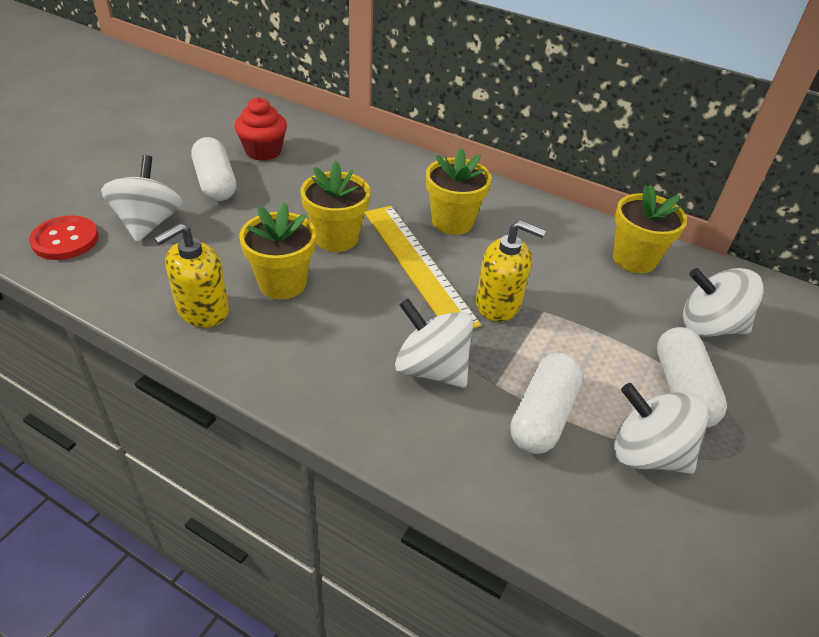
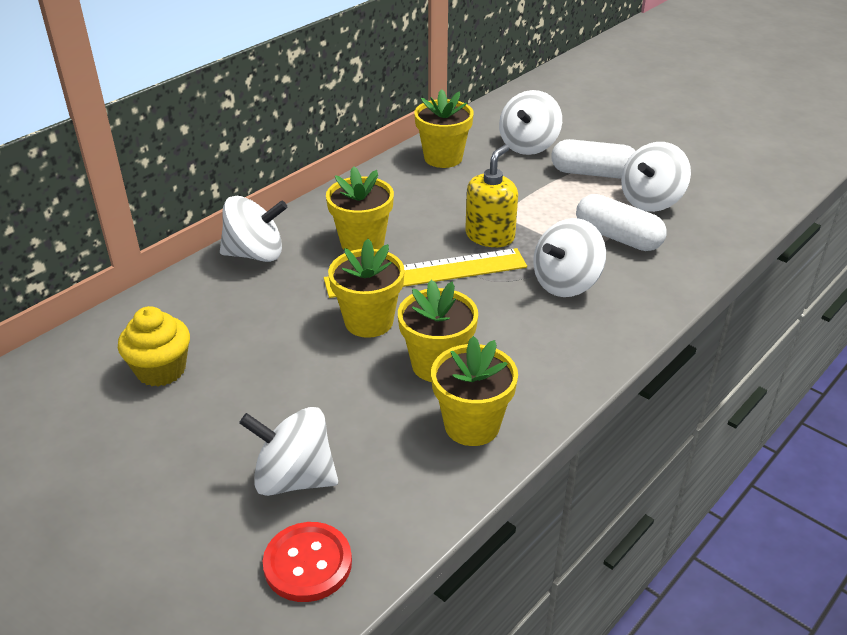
camera: 75 degrees left, 5 degrees down
(202, 310) = (472, 425): yellow soap dispenser -> yellow flower pot
(216, 183) = (221, 415): white capsule -> none
(263, 151) = (161, 370): red cupcake -> yellow cupcake
(414, 169) = (255, 254): none -> white spinning top

